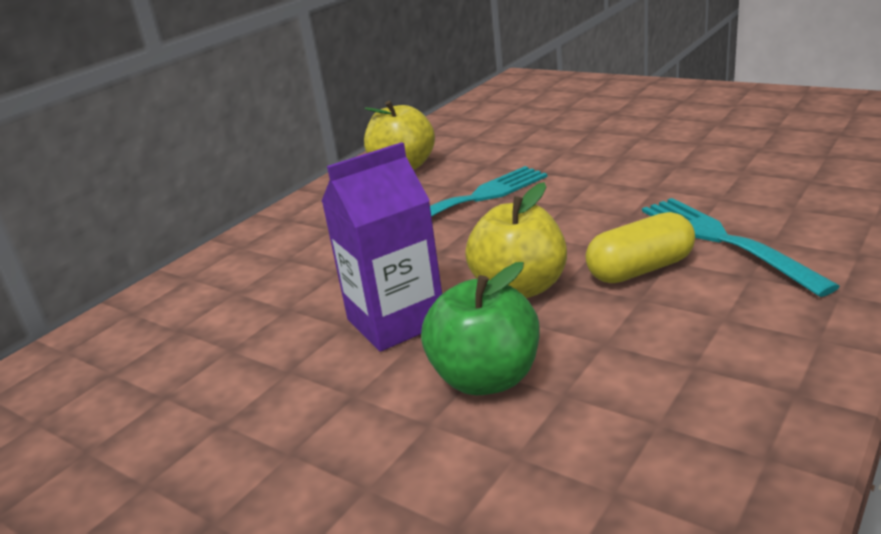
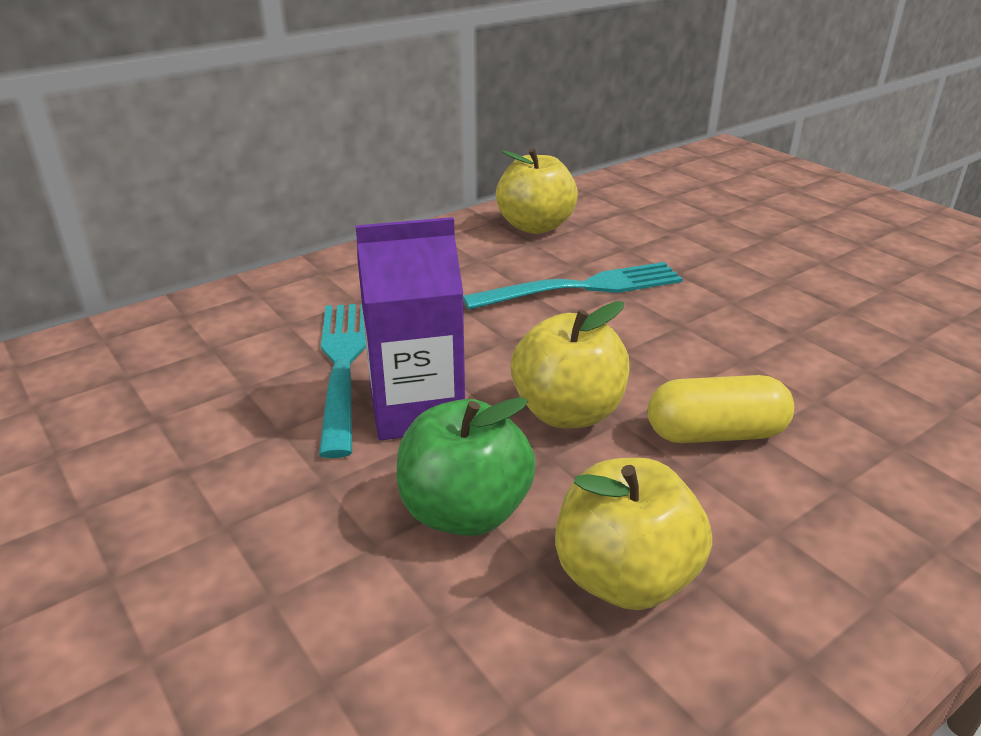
camera: 15 degrees right, 5 degrees up
(638, 381) = (624, 578): none -> yellow apple
(724, 241) = (838, 429): turquoise fork -> turquoise fork (342, 366)

